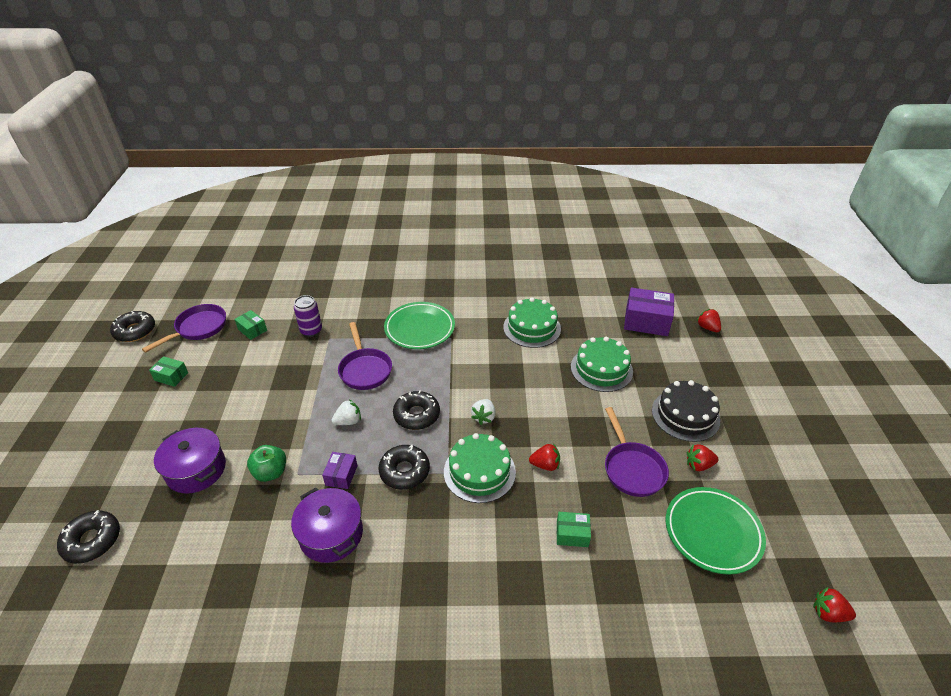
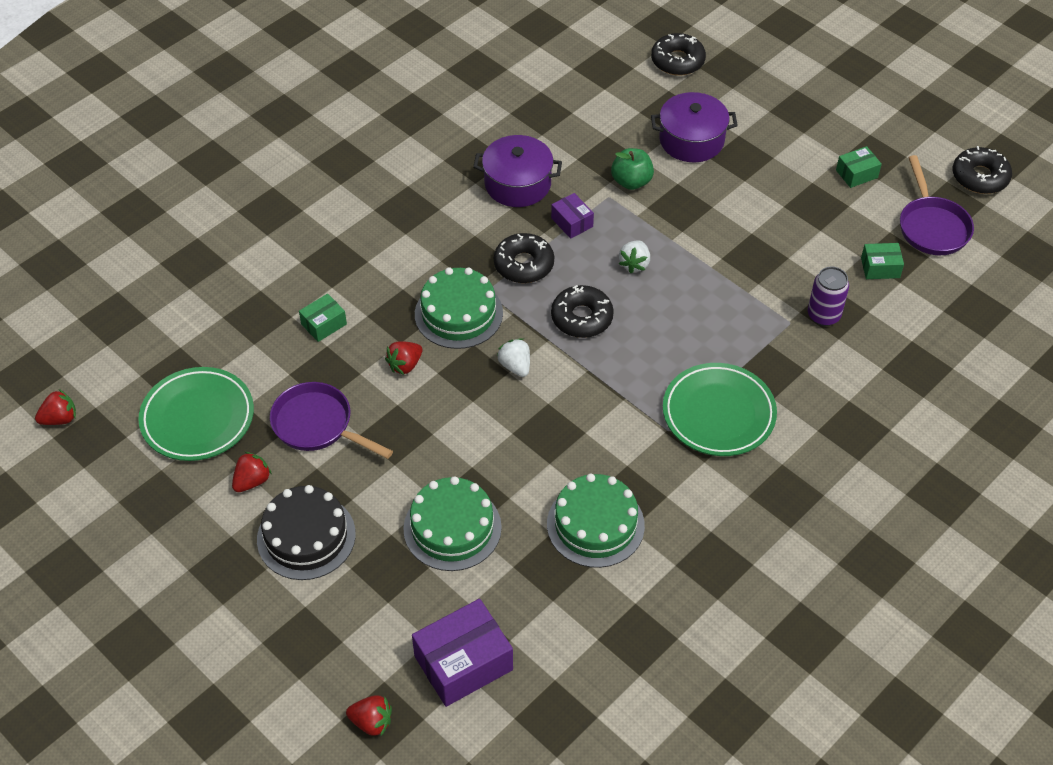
camera: 135 degrees right, 10 degrees up
(365, 369) = (699, 320): purple pan -> none

